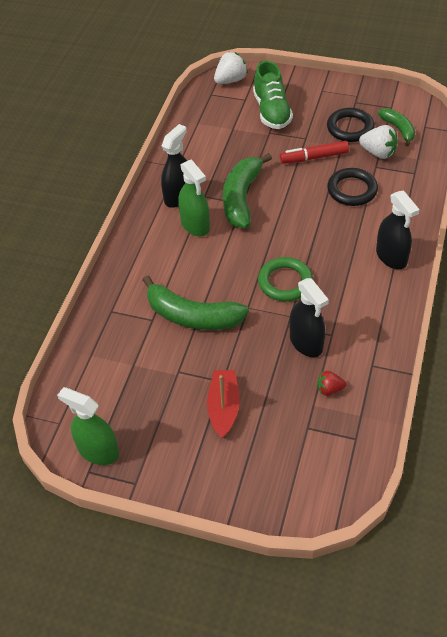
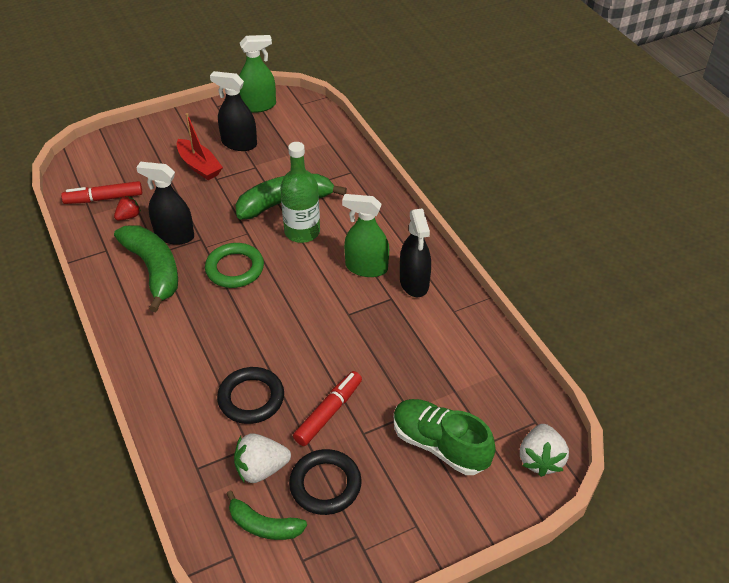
camera: 135 degrees right, 5 degrees down
(207, 281) = (302, 232): none -> green bottle
(241, 198) = (354, 318): green banana -> green banana (154, 270)
(337, 427) = (104, 198): none -> red marker
(391, 257) = (153, 349): black spray bottle -> black spray bottle (239, 143)

